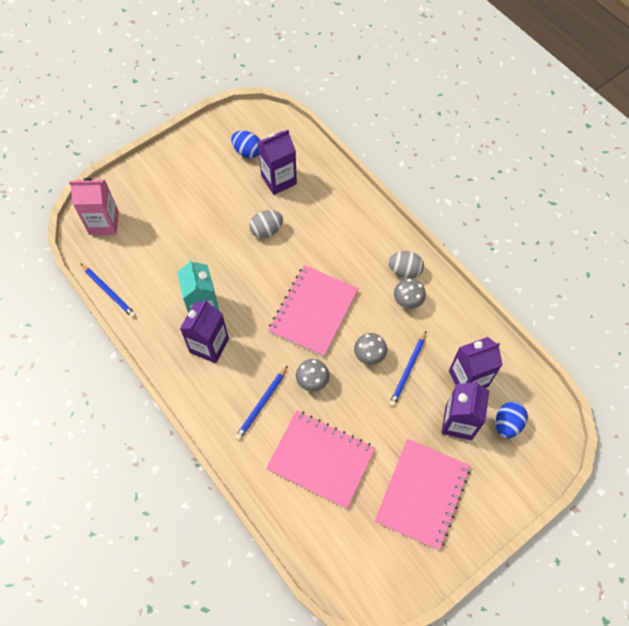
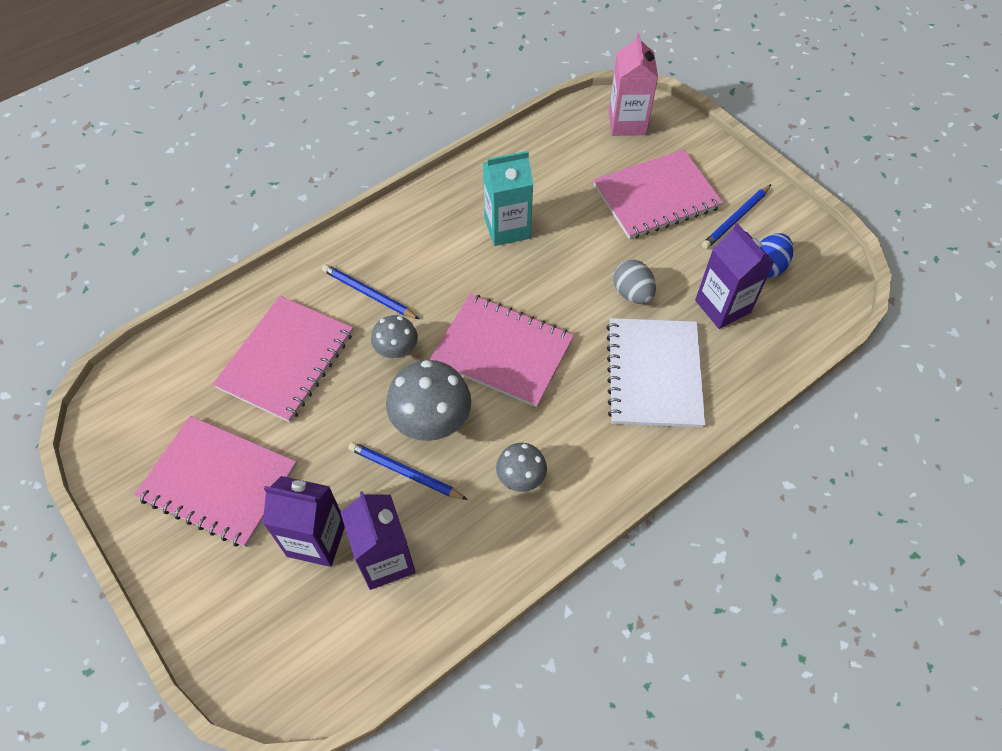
camera: 90 degrees right, 5 degrees down
(108, 292) = (529, 135): blue pencil -> blue pencil (735, 218)
(181, 209) = (656, 197): none -> pink notebook
(209, 345) = (453, 236): purple carton -> none
(330, 223) = (653, 374): none -> white notebook
(369, 355) = (431, 421): grey mushroom -> grey mushroom, size x1.71
(404, 271) = (574, 476): grey egg -> none
(507, 424) = (305, 614): blue egg -> none

